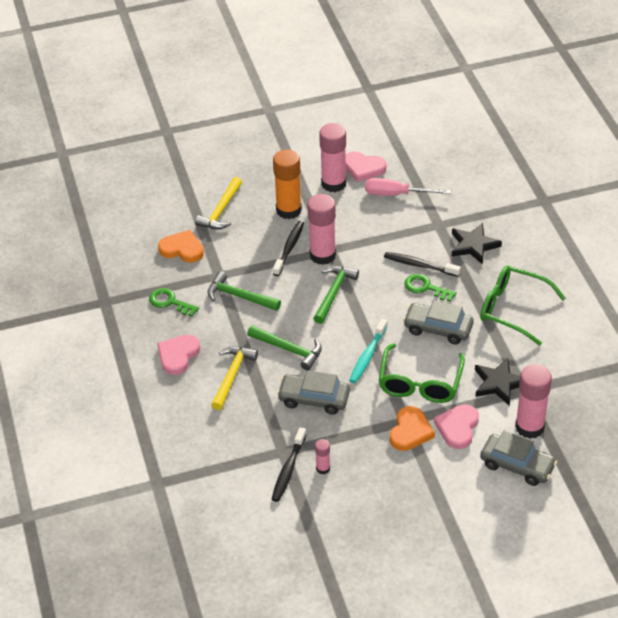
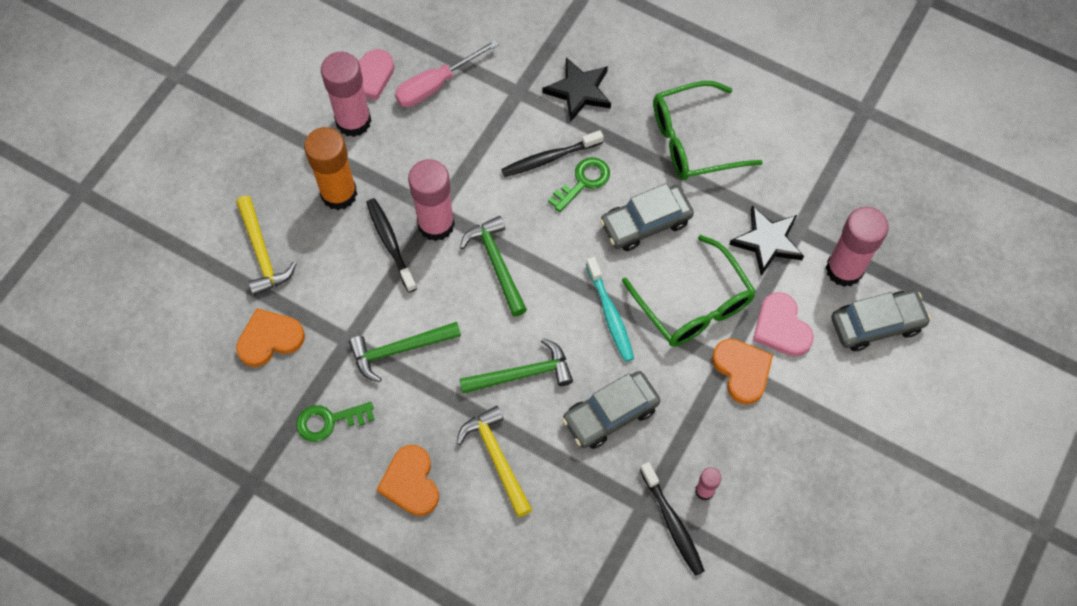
camera: 45 degrees left, 20 degrees up
(178, 355) = (411, 482): pink heart -> orange heart
(425, 287) = (583, 182): green key -> green key turned 150 degrees clockwise

